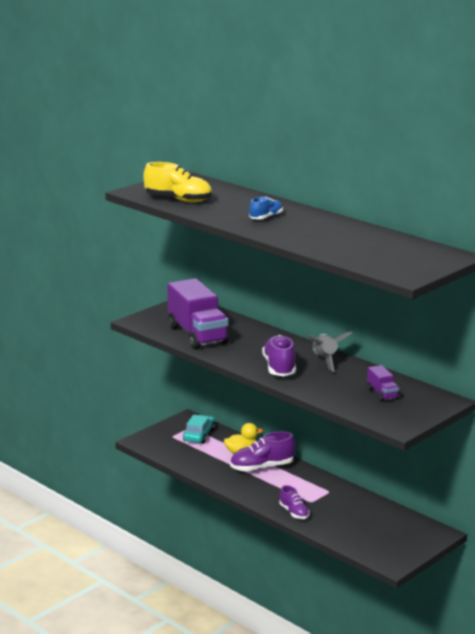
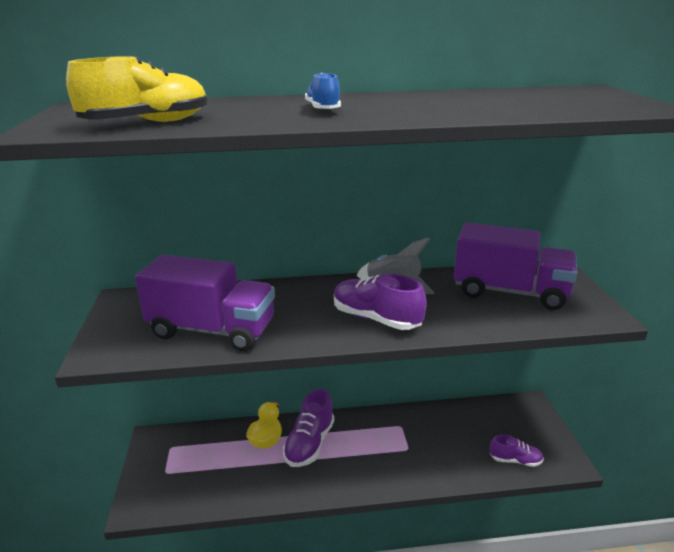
camera: 50 degrees left, 5 degrees up
(199, 435) = (193, 450): turquoise car -> none
(294, 512) = (417, 474): purple shoe -> purple shoe (515, 460)
(382, 394) = (510, 292): purple truck -> purple truck, size x2.22

